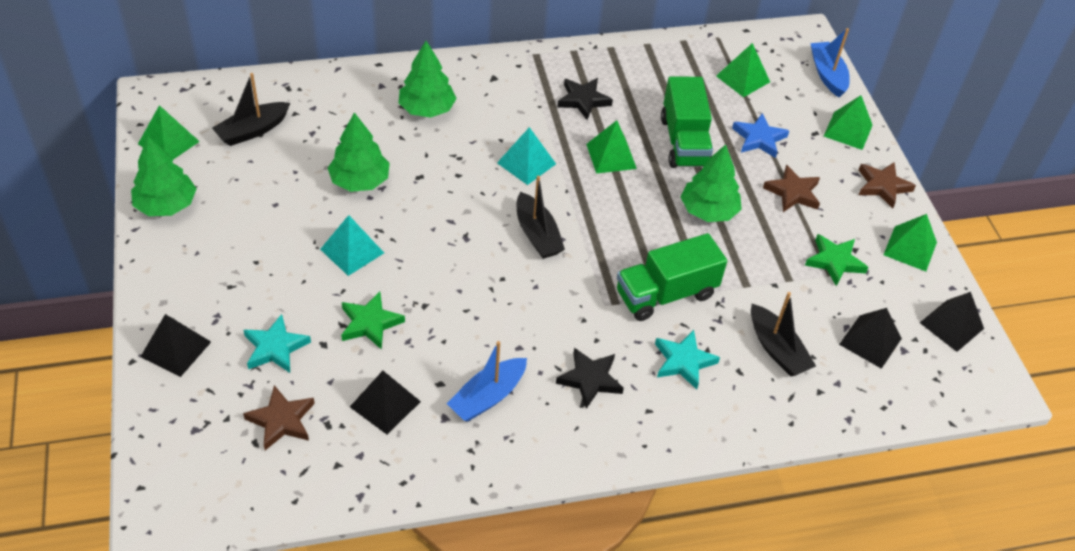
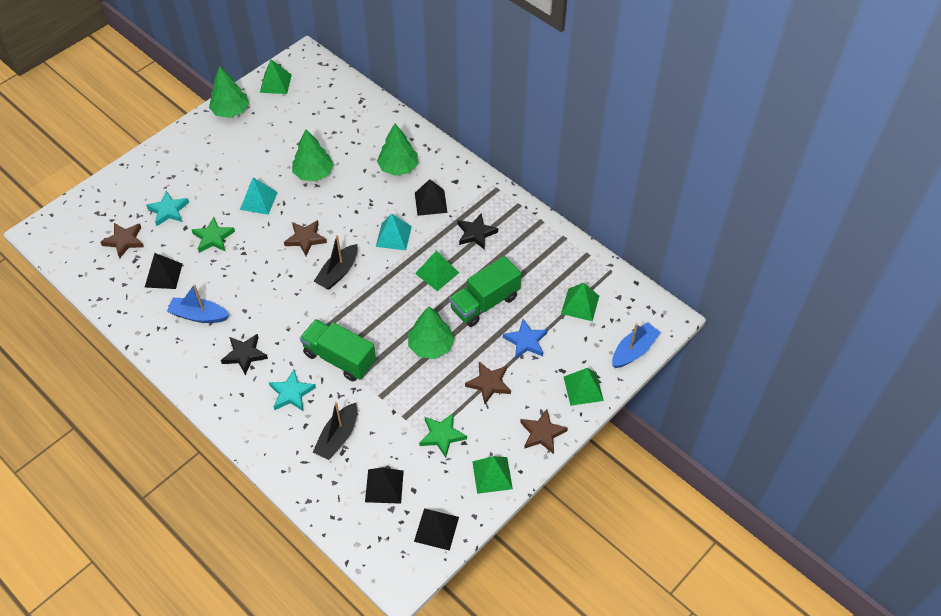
camera: 60 degrees right, 5 degrees up
(176, 349) = (140, 175): black pyramid -> black pyramid (430, 202)
(252, 130) = (313, 108): black boat -> none
(458, 238) = (305, 239): none -> brown star

